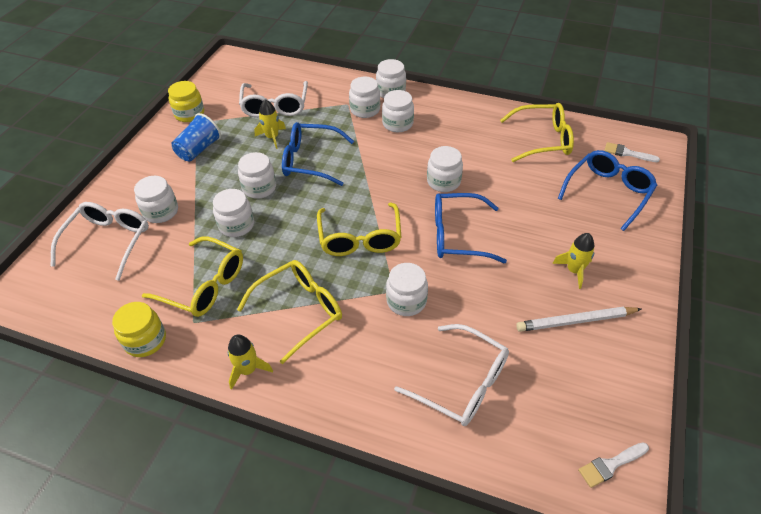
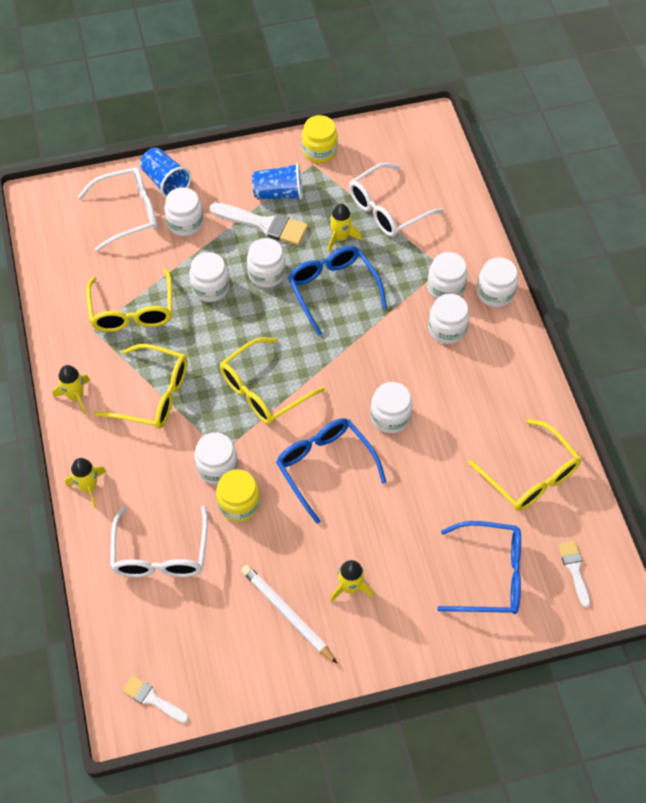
camera: 55 degrees right, 10 degrees up
(109, 205) = (166, 182): none -> blue cup
(145, 340) = (57, 311): yellow jar -> yellow jar (239, 504)
(215, 169) = (264, 224): none -> white brush
(352, 407) = (89, 487): none -> yellow rocket

